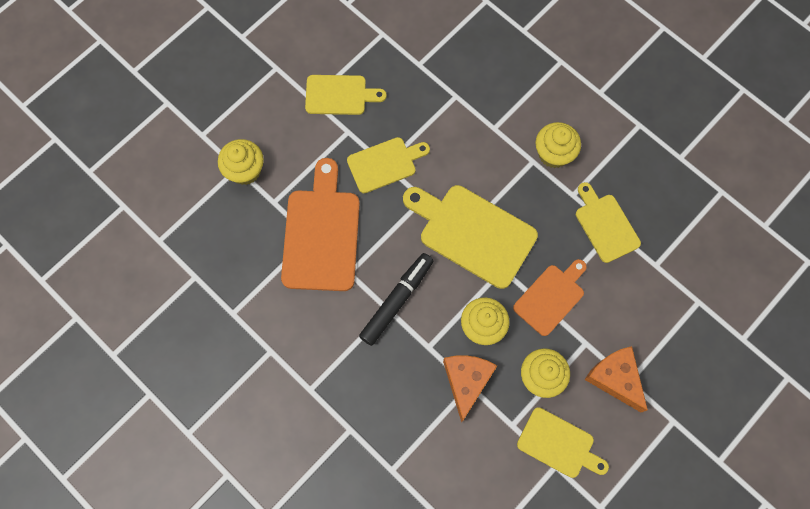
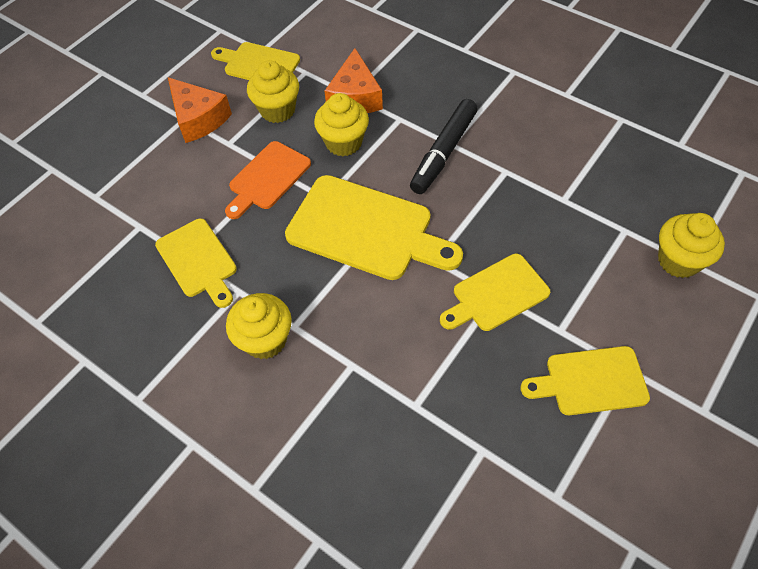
camera: 175 degrees right, 15 degrees down
(321, 234) = (552, 204): orange cutting board -> none

